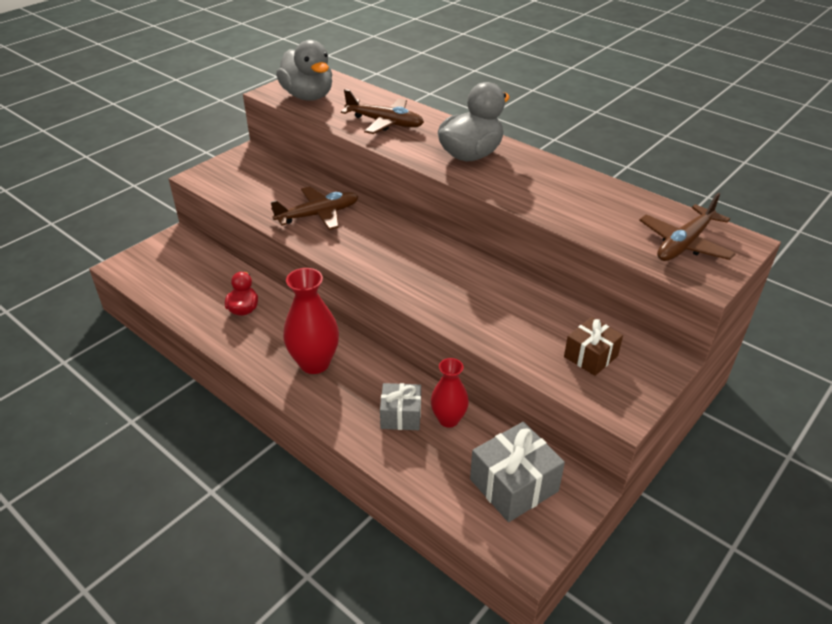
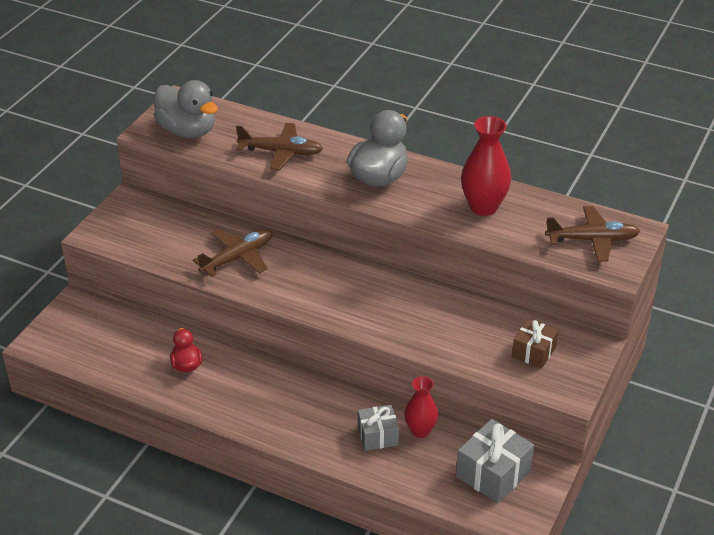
camera: 15 degrees left, 0 degrees up
(314, 363) = (280, 404): red vase -> red vase (483, 207)
(684, 243) = (592, 240): brown plane -> brown plane turned 120 degrees counterclockwise

